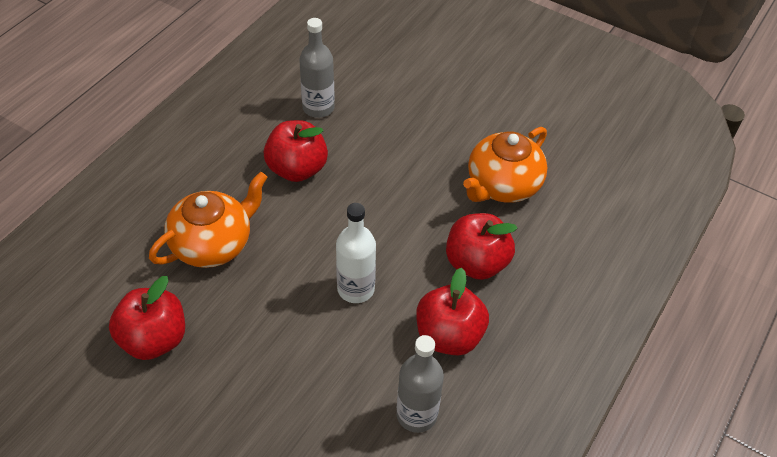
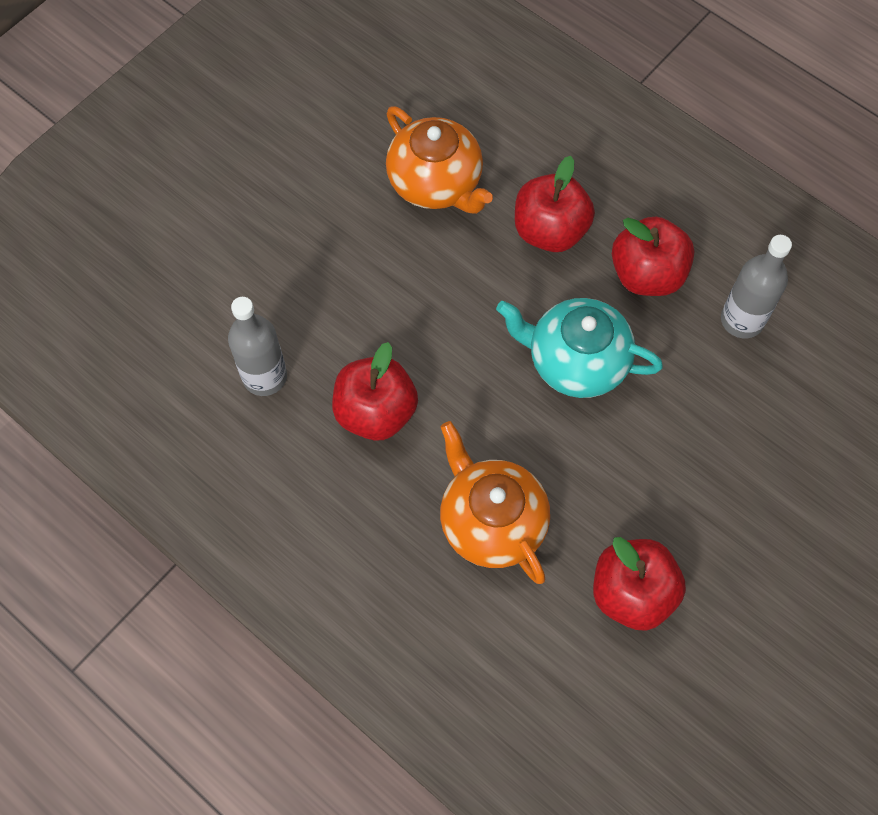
camera: 80 degrees left, 15 degrees up
(356, 289) = (575, 361): white bottle -> turquoise teapot

